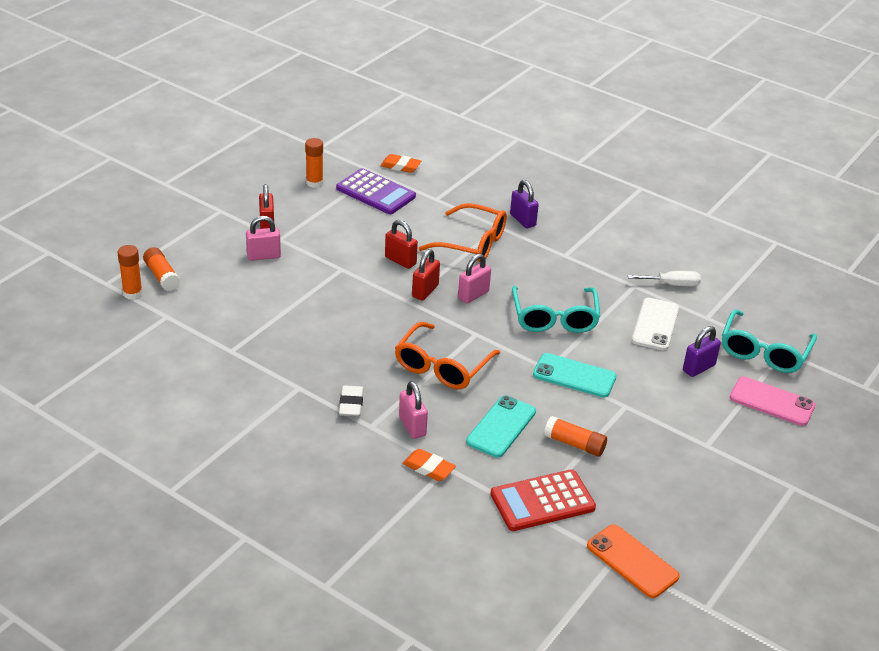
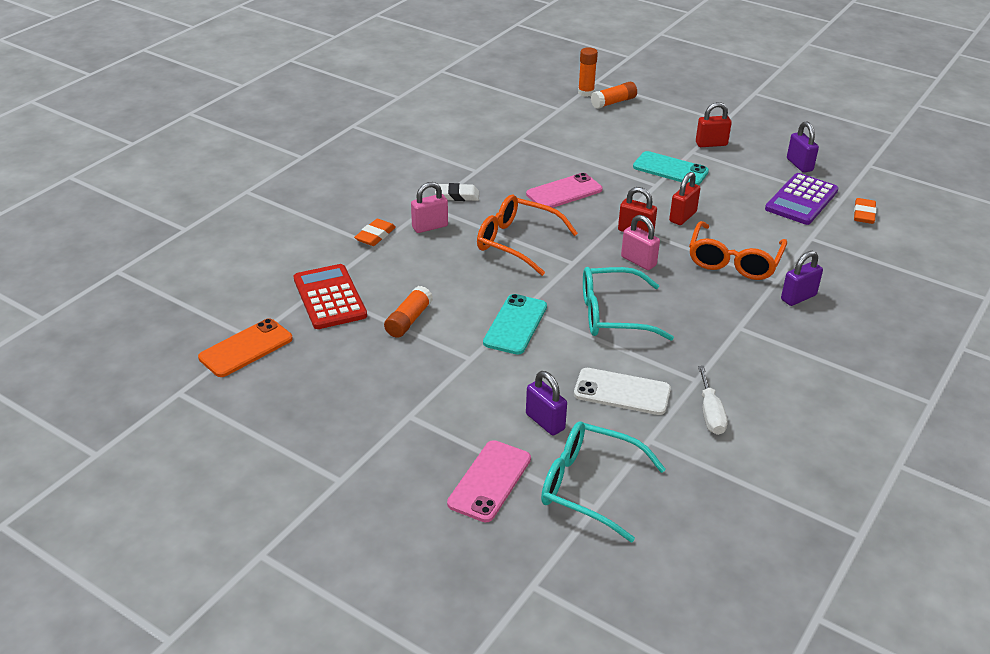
camera: 90 degrees right, 0 degrees up
(263, 256) = (661, 145): pink padlock -> none
(314, 183) = (799, 165): orange glue stick -> purple padlock
(350, 328) = (564, 192): none -> pink phone
(501, 427) = (432, 275): turquoise phone -> turquoise phone (670, 169)

